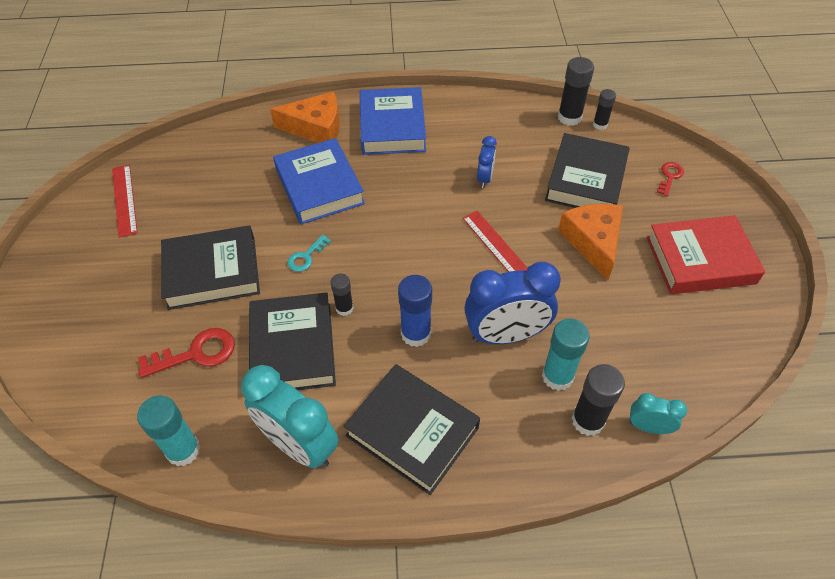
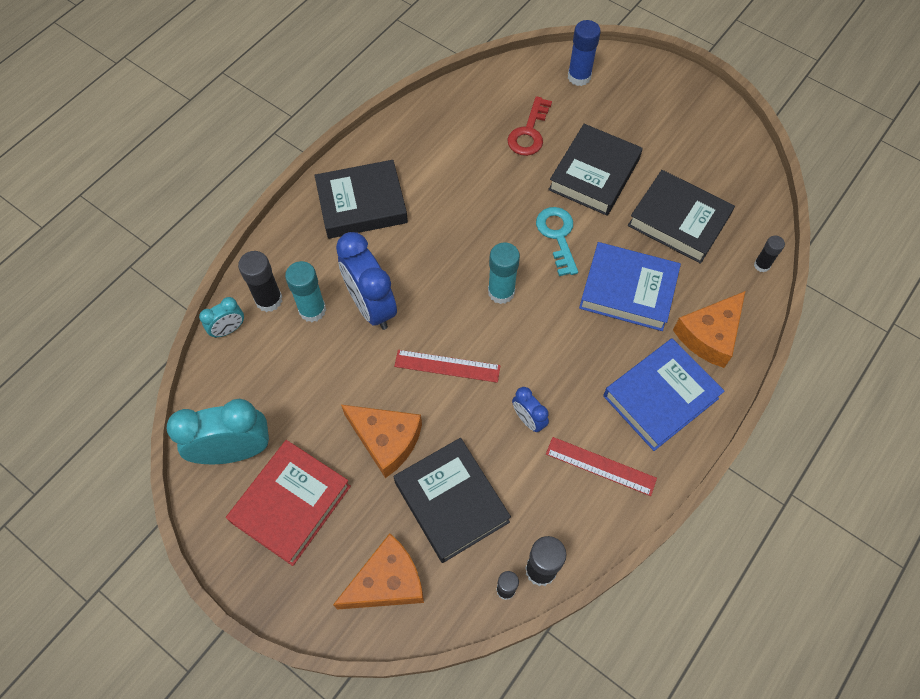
camera: 130 degrees right, 10 degrees up
(124, 200) = (722, 159): red ruler -> red ruler (600, 466)
(183, 450) = (464, 95): turquoise glue stick -> turquoise glue stick (501, 292)
(293, 348) = (483, 182): black book -> black book (678, 221)
(299, 445) = (412, 146): turquoise clock -> turquoise clock (235, 451)
(306, 256) = (557, 236): turquoise key -> turquoise key, size x1.66
(344, 308) = (488, 229): black glue stick -> black glue stick (761, 265)
(392, 127) = (660, 397): blue book -> blue book turned 75 degrees counterclockwise
(416, 334) = (426, 255): blue glue stick -> blue glue stick (579, 77)
(506, 335) = (371, 306): blue clock -> blue clock turned 60 degrees counterclockwise
(669, 177) = (387, 582): red key -> orange cheese

